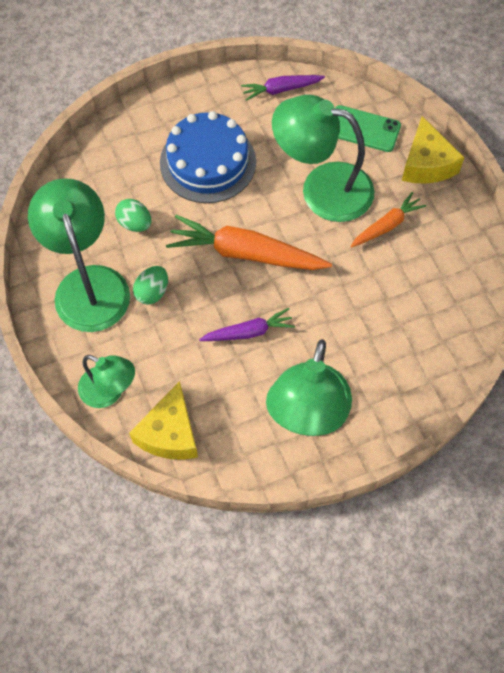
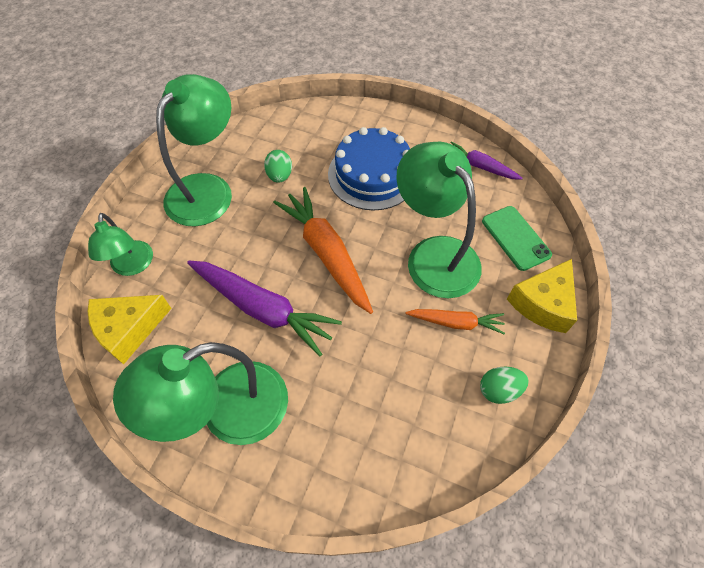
camera: 45 degrees right, 5 degrees down
(152, 292) = (236, 226): green egg -> green egg (499, 390)
(248, 332) = (263, 309): purple carrot -> purple carrot, size x1.79

